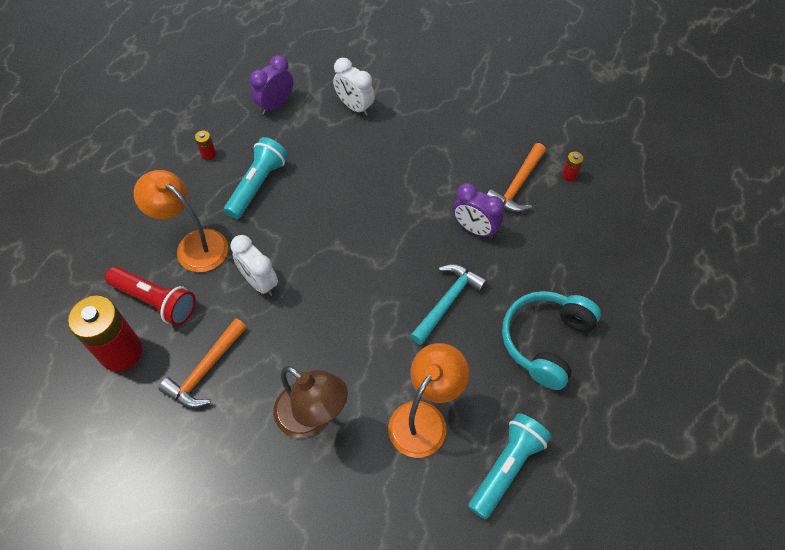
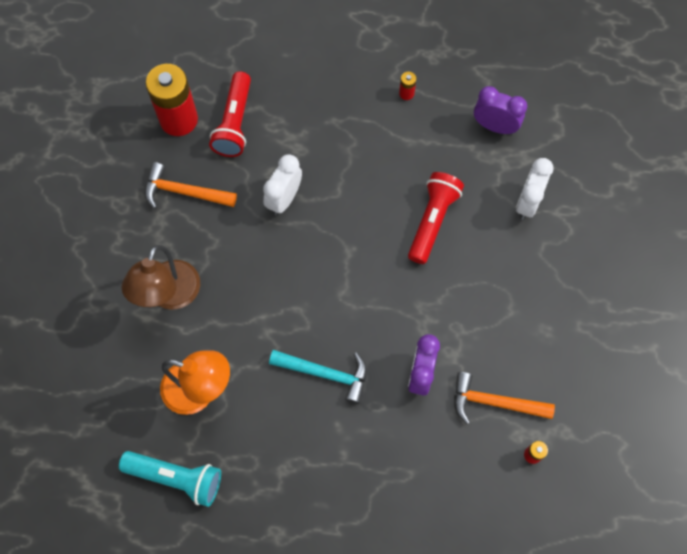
camera: 70 degrees right, 10 degrees up
(194, 245) = (301, 127): orange lamp -> none
(258, 185) = (389, 152): turquoise flashlight -> none
(339, 175) = (432, 221): none -> red flashlight
(546, 341) = (315, 481): turquoise headphones -> none

